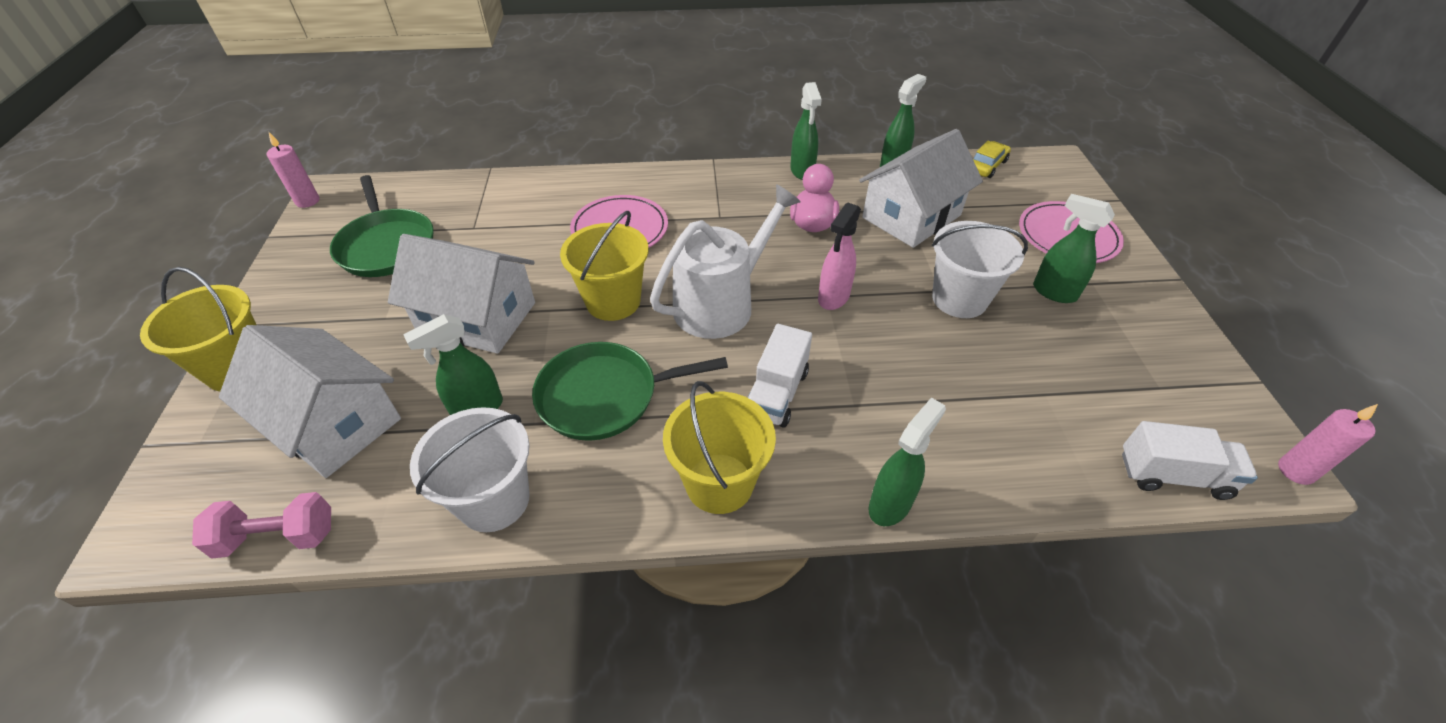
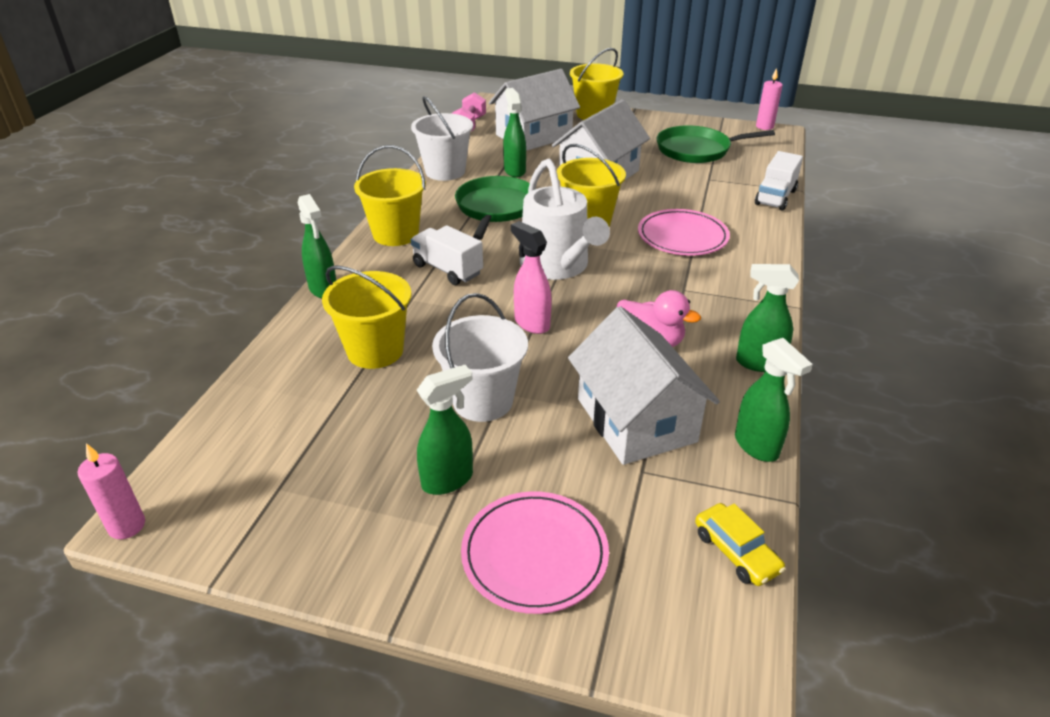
camera: 110 degrees right, 10 degrees down
(957, 398) = (375, 351): none -> yellow bucket
(1173, 475) = (207, 437): white truck -> white truck (775, 197)

